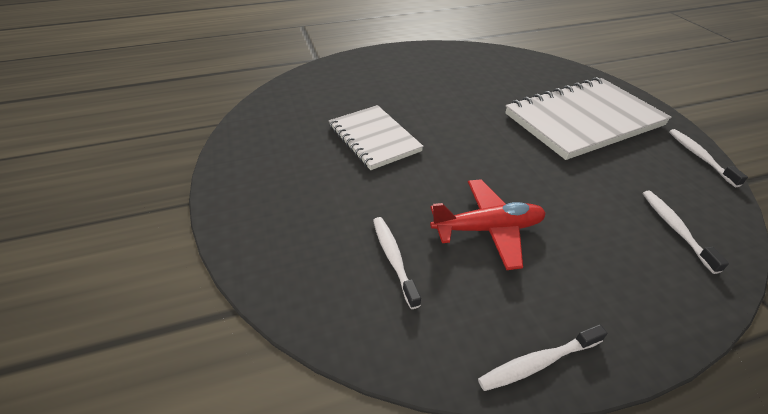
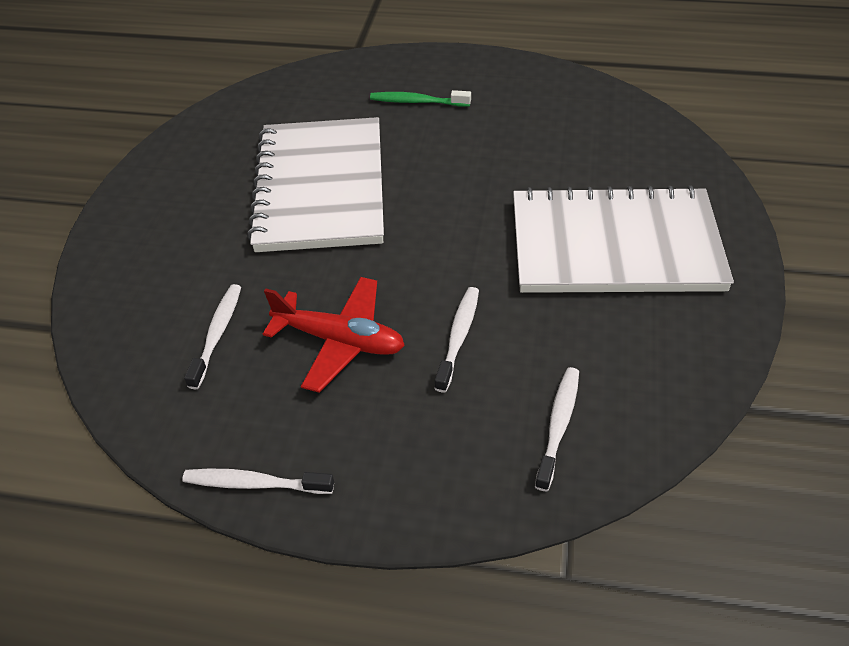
camera: 30 degrees right, 5 degrees up
(374, 138) = (321, 187): white notebook -> white notebook, size x1.59
(388, 77) = (417, 102): none -> green toothbrush
(699, 157) = (719, 353): white toothbrush -> white toothbrush (458, 337)

